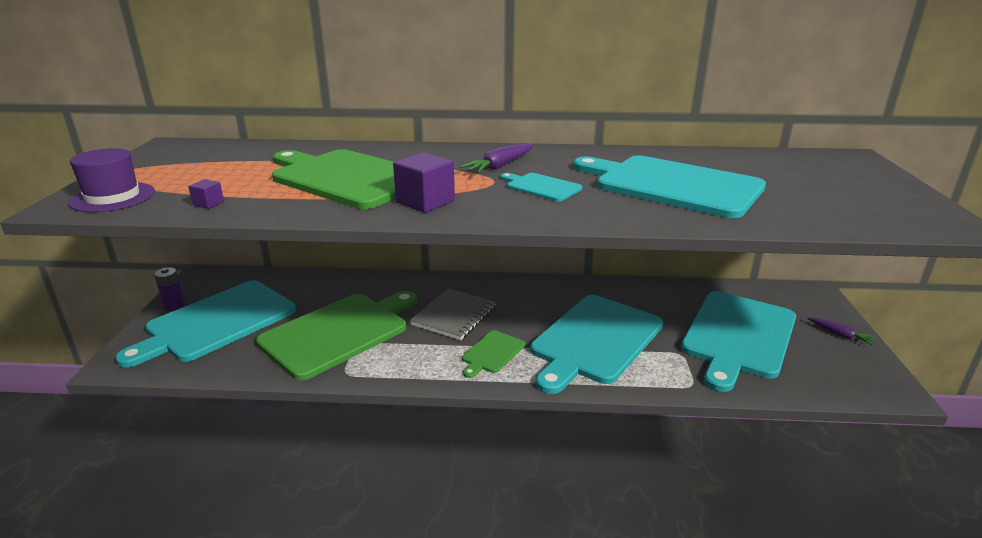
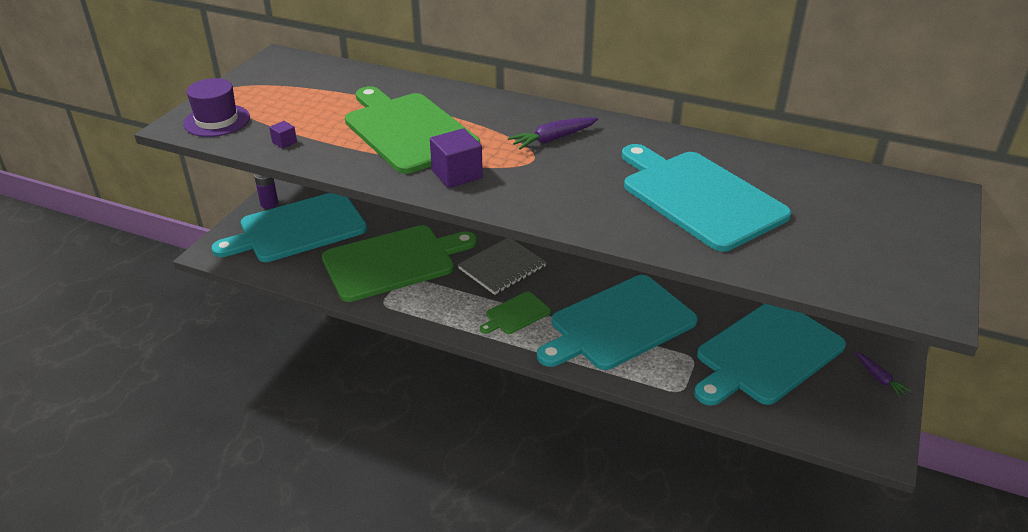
camera: 20 degrees right, 10 degrees up
(541, 187) = (571, 175): turquoise cutting board -> none

